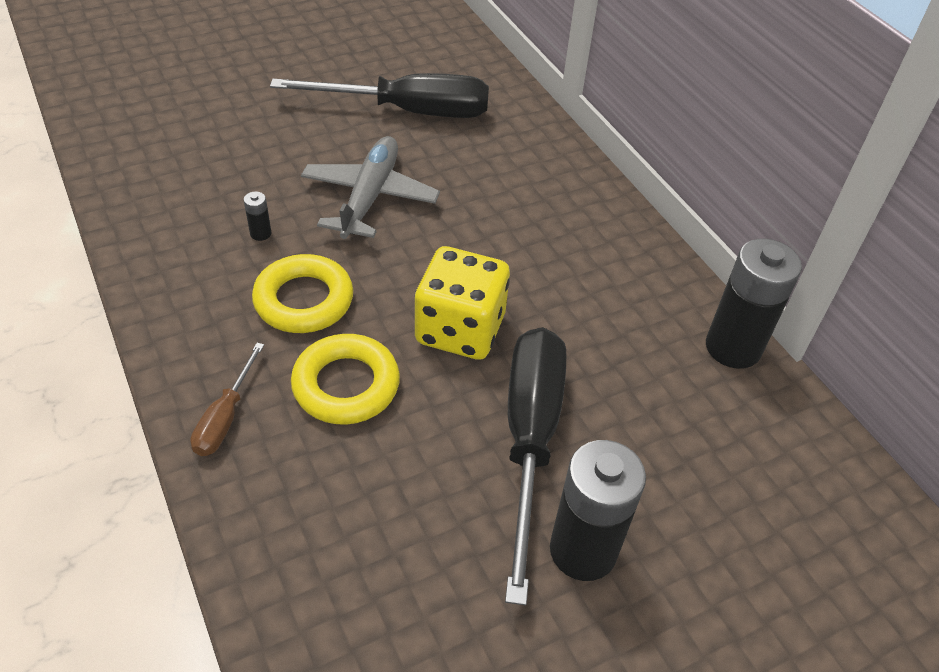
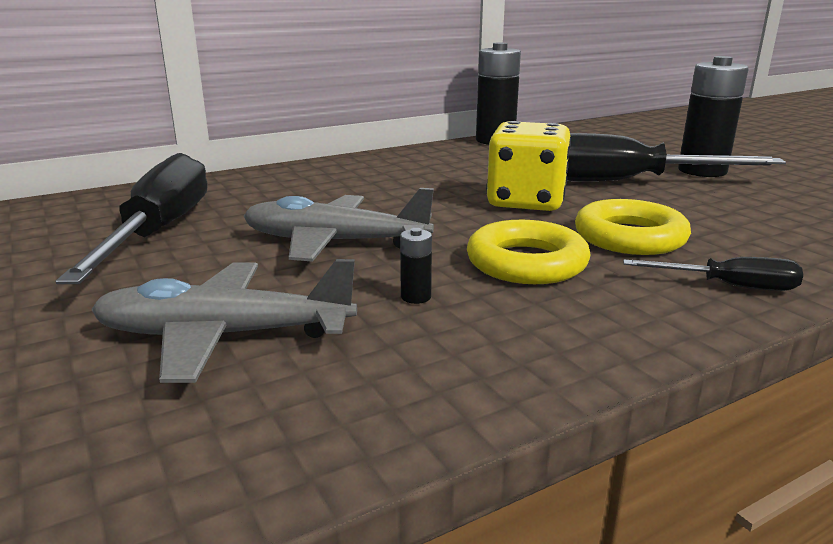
camera: 90 degrees left, 25 degrees down
(225, 417) = (729, 286): brown screwdriver -> black screwdriver
(234, 156) = (225, 335): none -> grey plane

